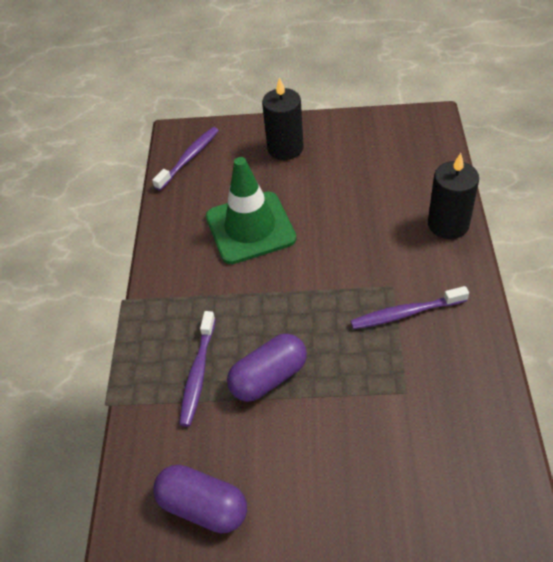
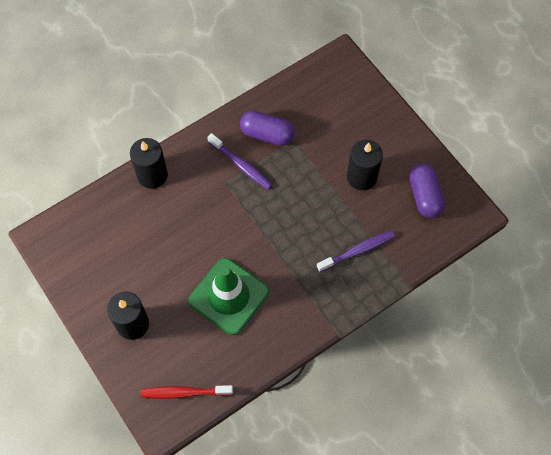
camera: 130 degrees left, 15 degrees up
(189, 159) = (185, 392): purple toothbrush -> red toothbrush
(269, 377) = (333, 211): purple capsule -> purple capsule (267, 134)
(292, 442) = (361, 177): none -> black candle

